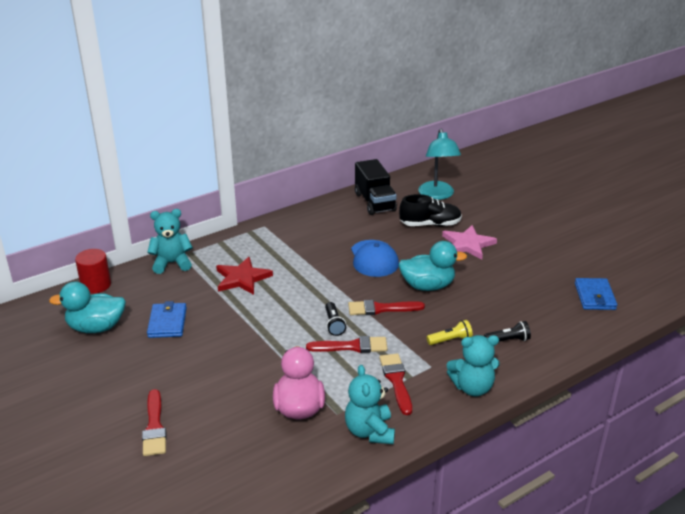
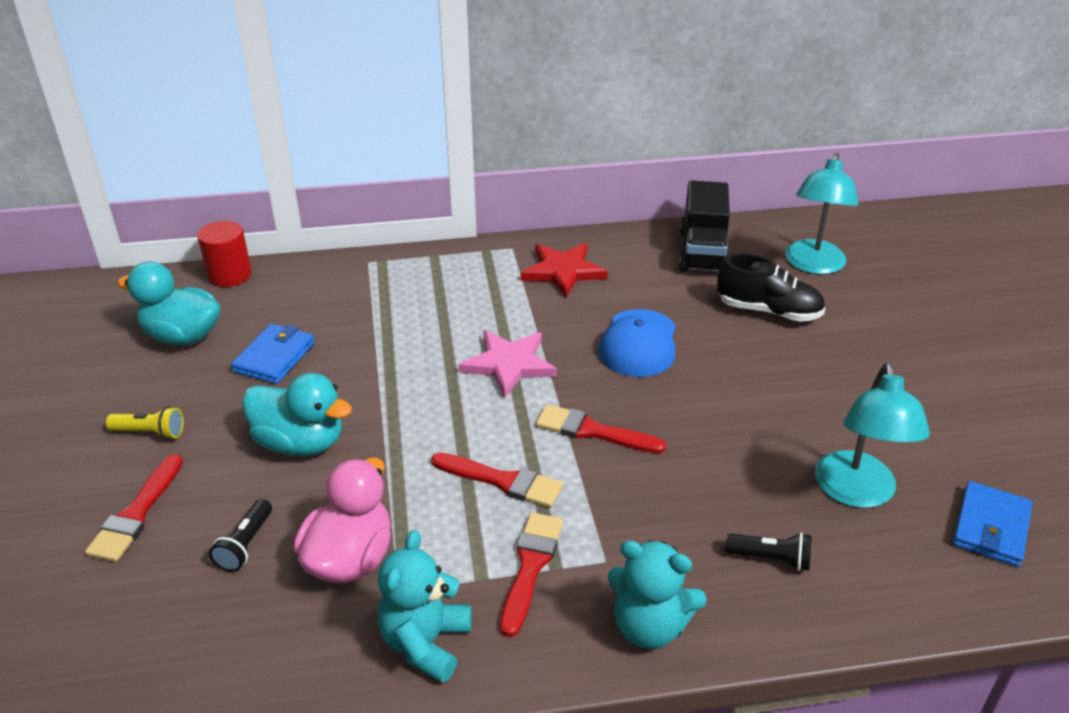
camera: 25 degrees right, 5 degrees up
(172, 263) = (347, 270): turquoise teddy bear -> none
(242, 278) = (423, 320): red star -> red star (563, 271)
(334, 324) = (501, 434): black flashlight -> black flashlight (245, 545)
(427, 286) = (694, 415): turquoise duck -> turquoise duck (300, 443)
(450, 340) = (669, 524): yellow flashlight -> yellow flashlight (150, 432)
(468, 244) = (811, 362): pink star -> pink star (509, 364)
(528, 299) = (857, 493): none -> turquoise lamp

